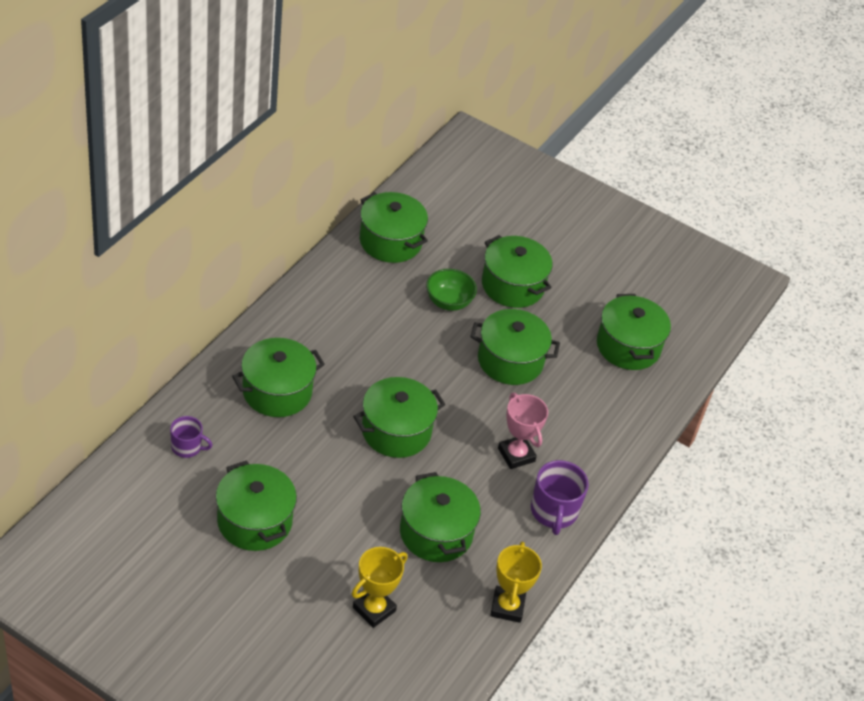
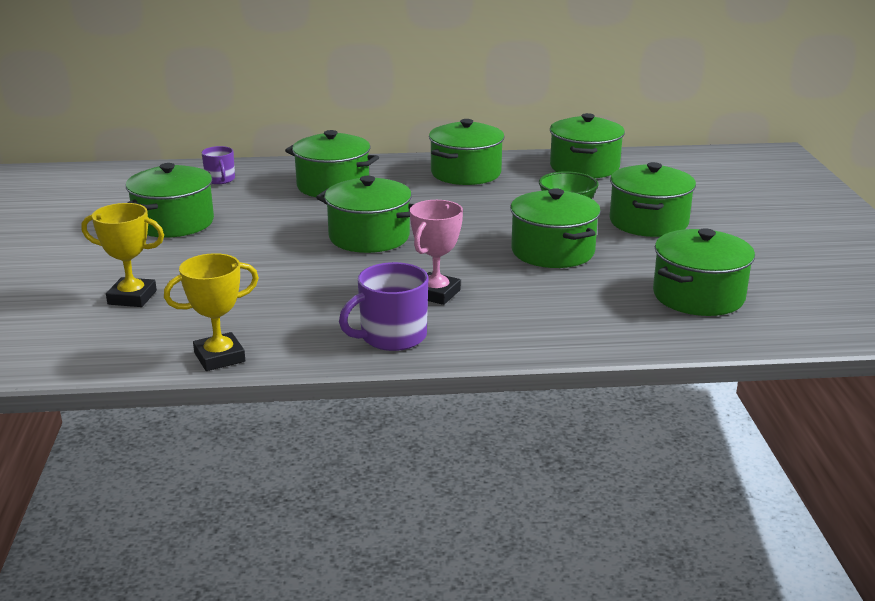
camera: 60 degrees right, 20 degrees down
(436, 533) = (270, 292): green pot -> green pot (466, 173)

